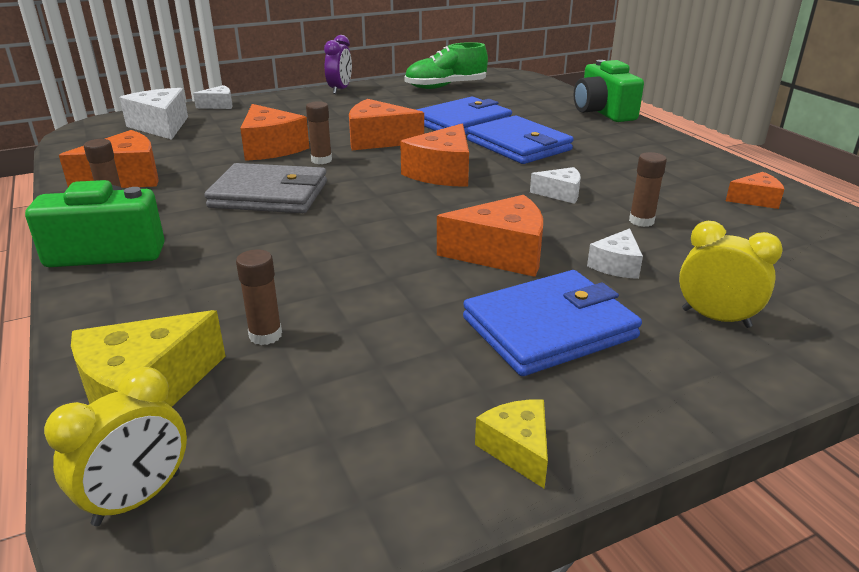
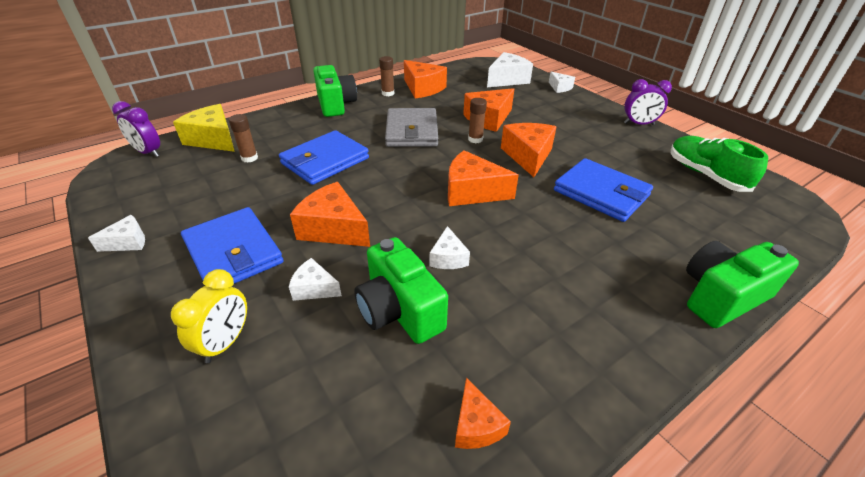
camera: 80 degrees right, 10 degrees up
(138, 498) = (148, 152): yellow clock -> purple clock
(502, 254) = (333, 228): orange cheese -> orange cheese turned 135 degrees clockwise
(518, 145) = (559, 229): blue wallet -> blue wallet (325, 161)
(518, 449) = (128, 242): yellow cheese -> white cheese
(641, 221) = (399, 310): brown glue stick -> green camera

